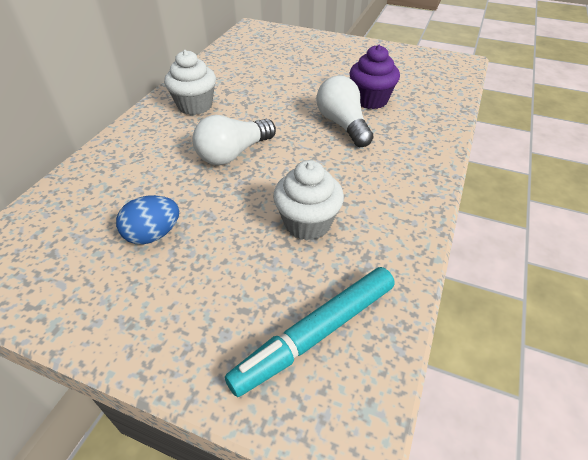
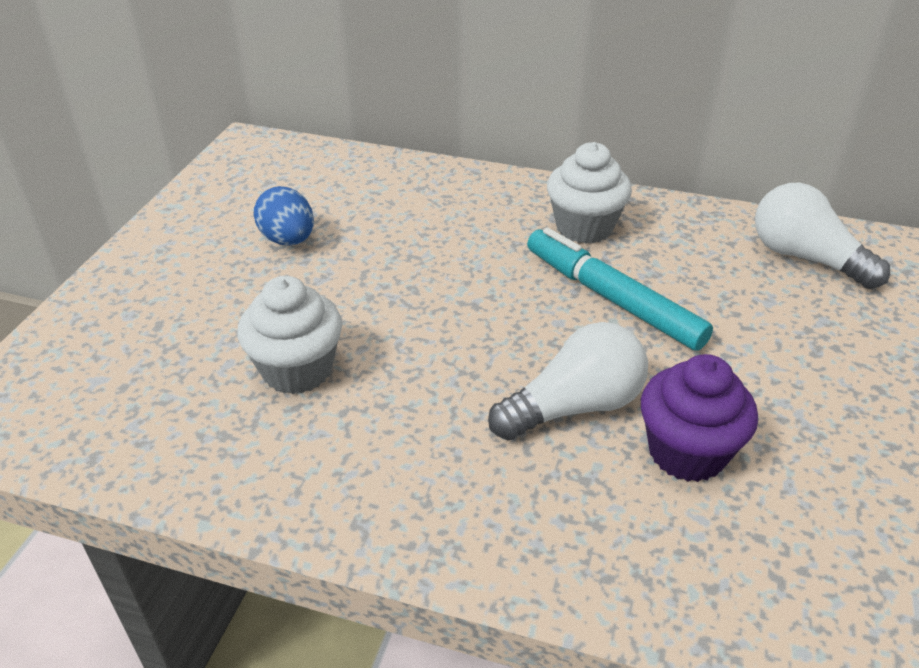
camera: 85 degrees right, 5 degrees down
(233, 154) = (459, 282): white light bulb -> white light bulb (805, 258)
(316, 334) = (106, 386): turquoise marker -> turquoise marker (612, 298)

